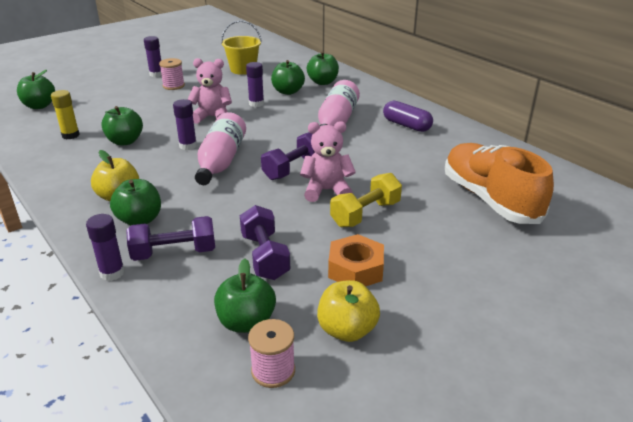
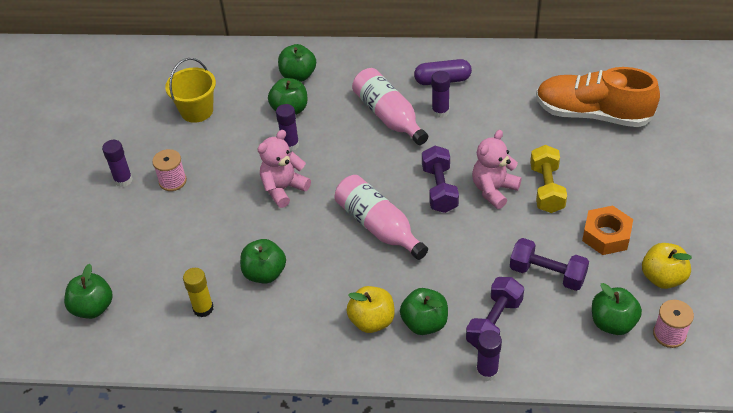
camera: 45 degrees left, 15 degrees up
(188, 146) = (324, 234): purple glue stick -> purple glue stick (440, 111)

